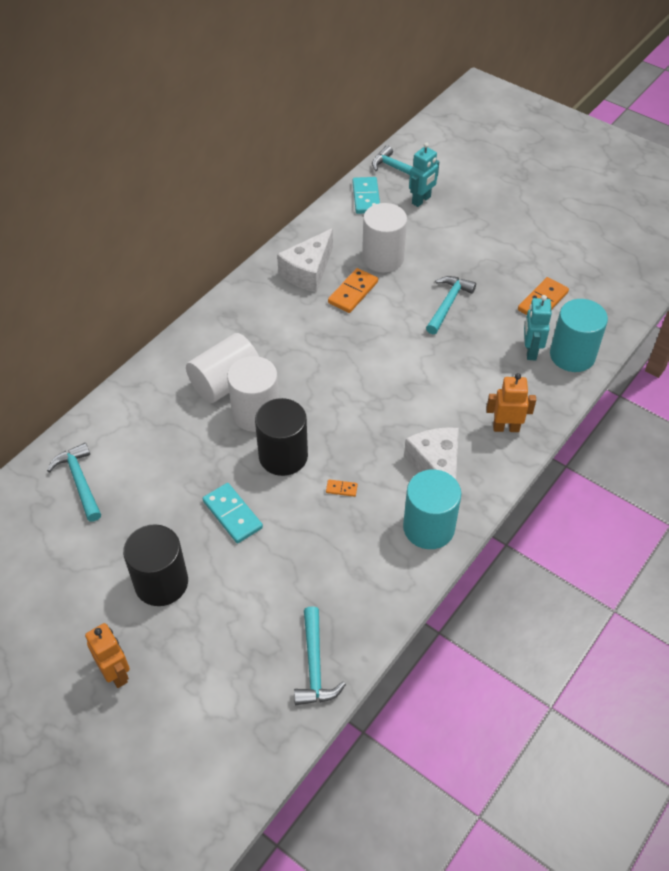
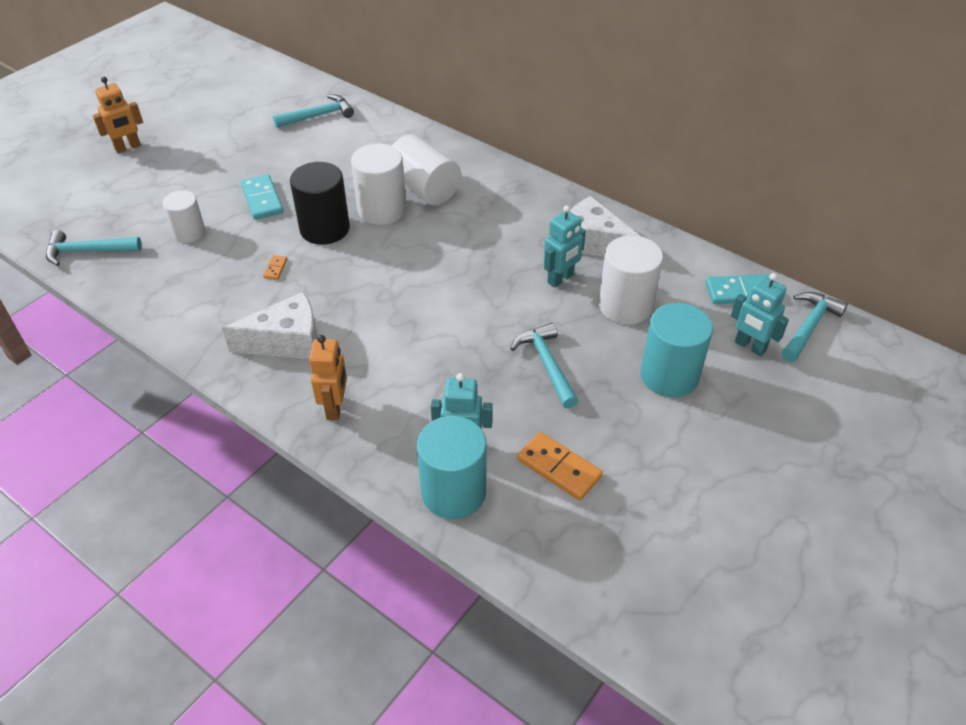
camera: 90 degrees right, 5 degrees down
(161, 582) = (203, 164): black cylinder -> none
(232, 514) = (262, 199): turquoise domino -> turquoise domino turned 75 degrees counterclockwise
(285, 573) = (189, 232): none -> white cylinder
(353, 292) = (561, 279): orange domino -> turquoise robot
(428, 527) = (211, 332): turquoise cylinder -> turquoise cylinder (669, 375)
(448, 304) = (547, 364): turquoise hammer -> turquoise hammer turned 135 degrees counterclockwise

